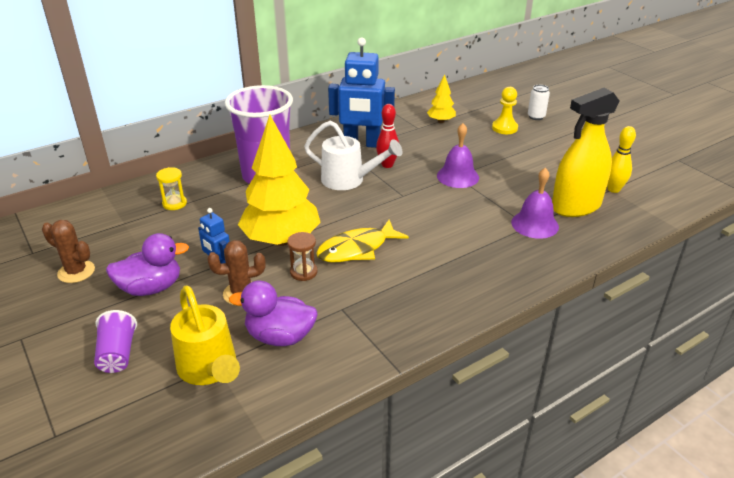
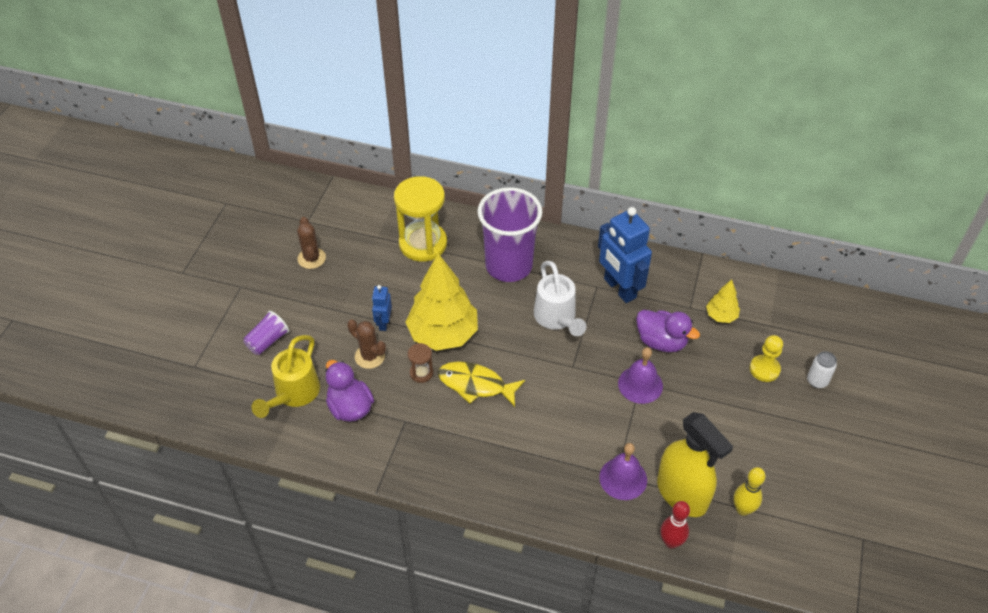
camera: 50 degrees right, 15 degrees up
(151, 288) = (332, 307): purple duck -> purple duck (661, 342)
(174, 203) = (423, 244): yellow hourglass -> yellow hourglass, size x2.24
(387, 165) = (606, 327): red bowling pin -> red bowling pin (671, 542)
(576, 206) = (682, 494): yellow spray bottle -> yellow spray bottle turned 150 degrees counterclockwise

